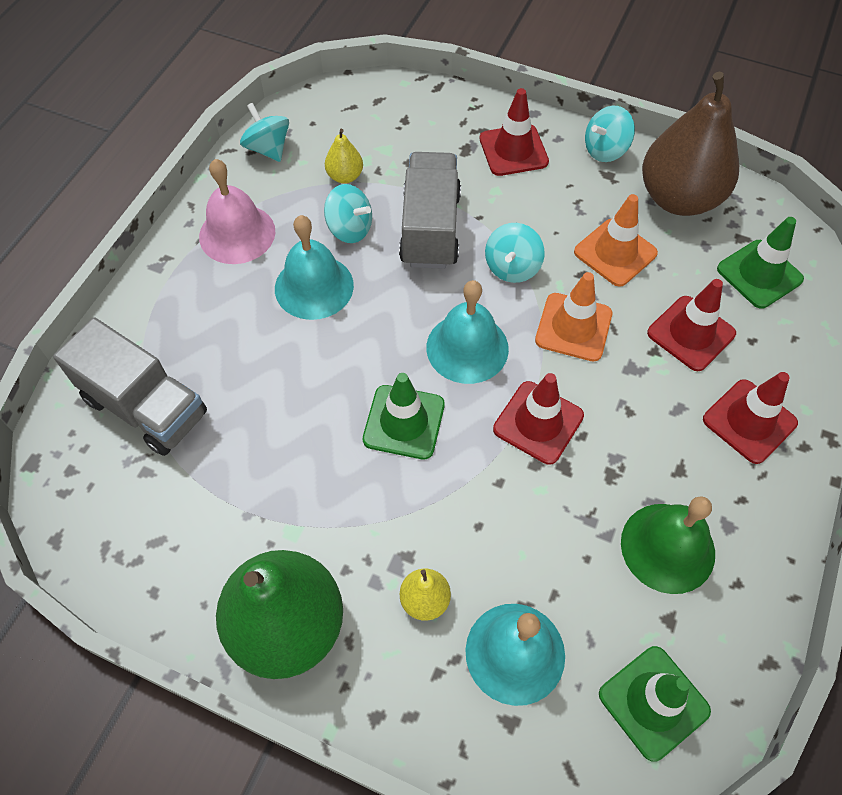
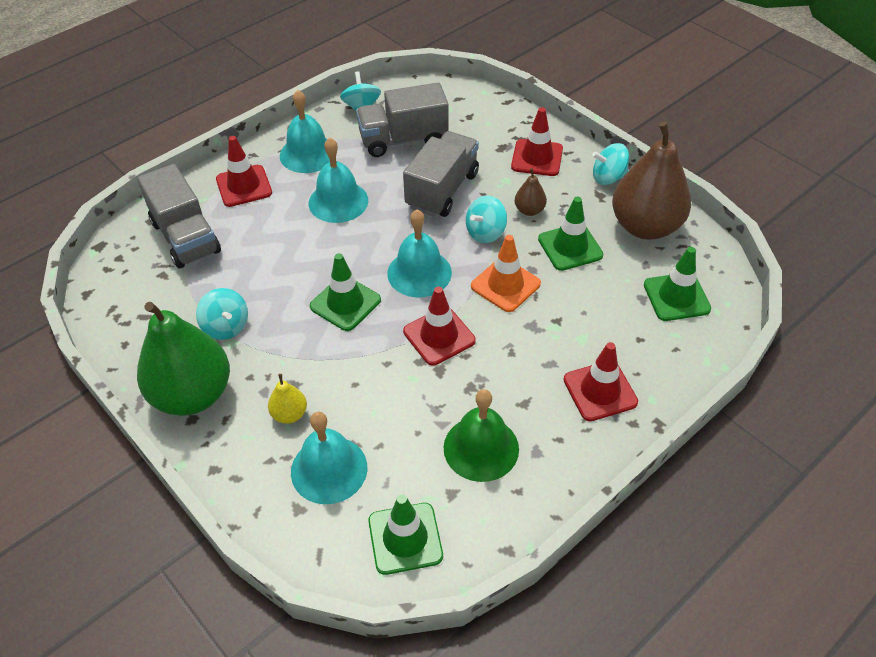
camera: 25 degrees right, 10 degrees down
(237, 233) = (308, 154): pink bell -> turquoise bell
(345, 176) = (403, 140): yellow pear -> grey truck
(350, 229) = (385, 173): turquoise spinning top -> turquoise spinning top (226, 326)
(544, 221) = (529, 210): none -> brown pear
(615, 253) = (570, 247): orange traffic cone -> green traffic cone
(691, 333) = (593, 318): red traffic cone -> red traffic cone (244, 186)

